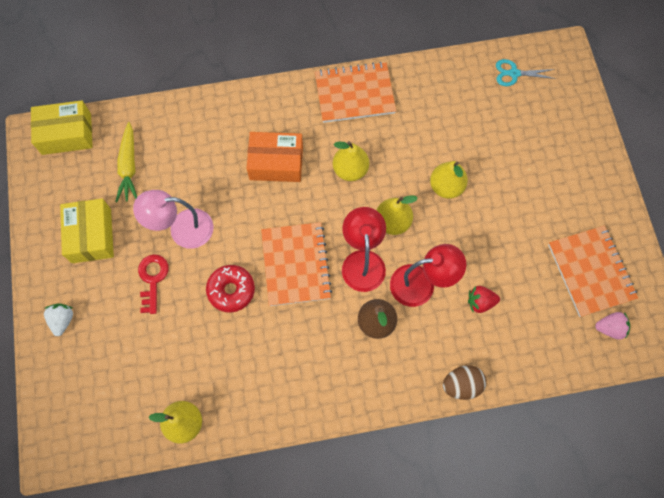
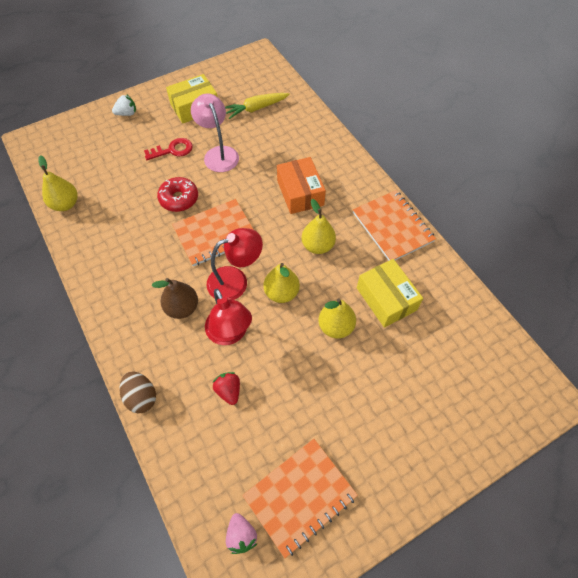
camera: 70 degrees right, 10 degrees down
(66, 134) = (266, 69): yellow box -> yellow box (386, 299)
(514, 73) = (491, 354): turquoise scissors -> none

